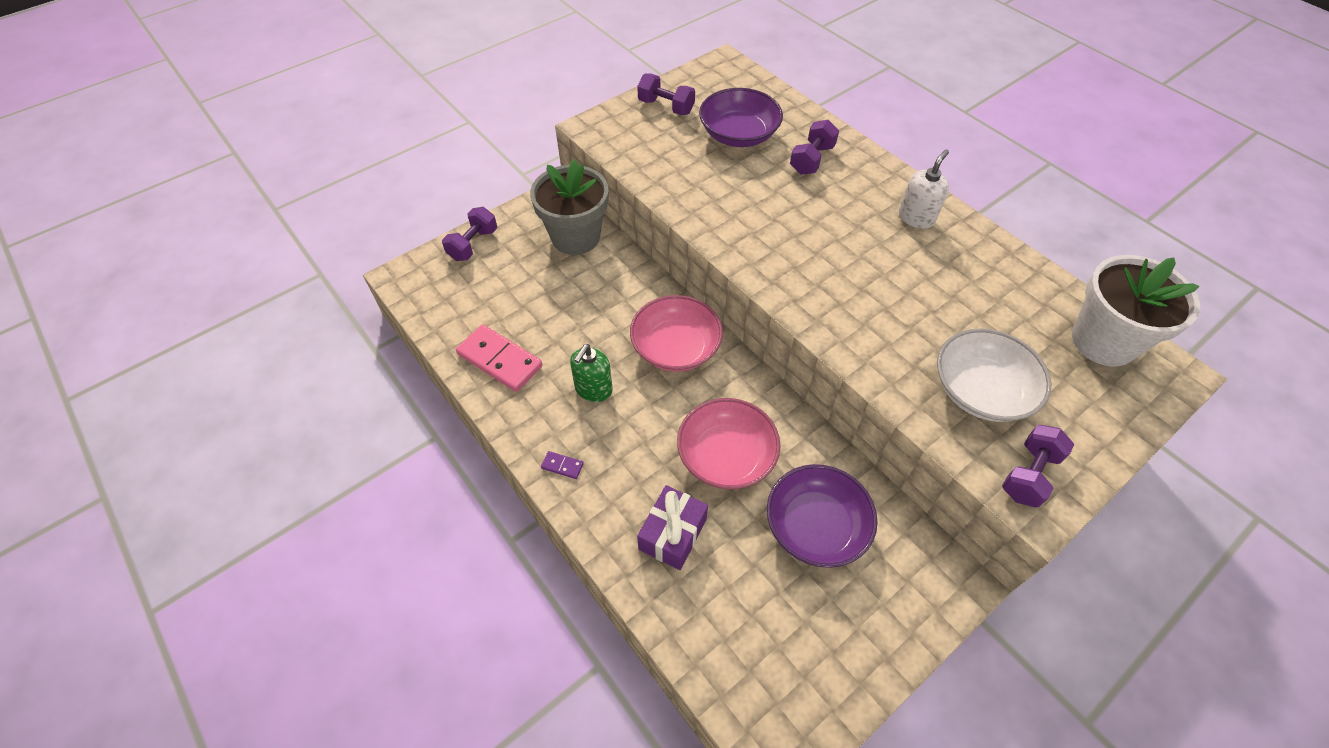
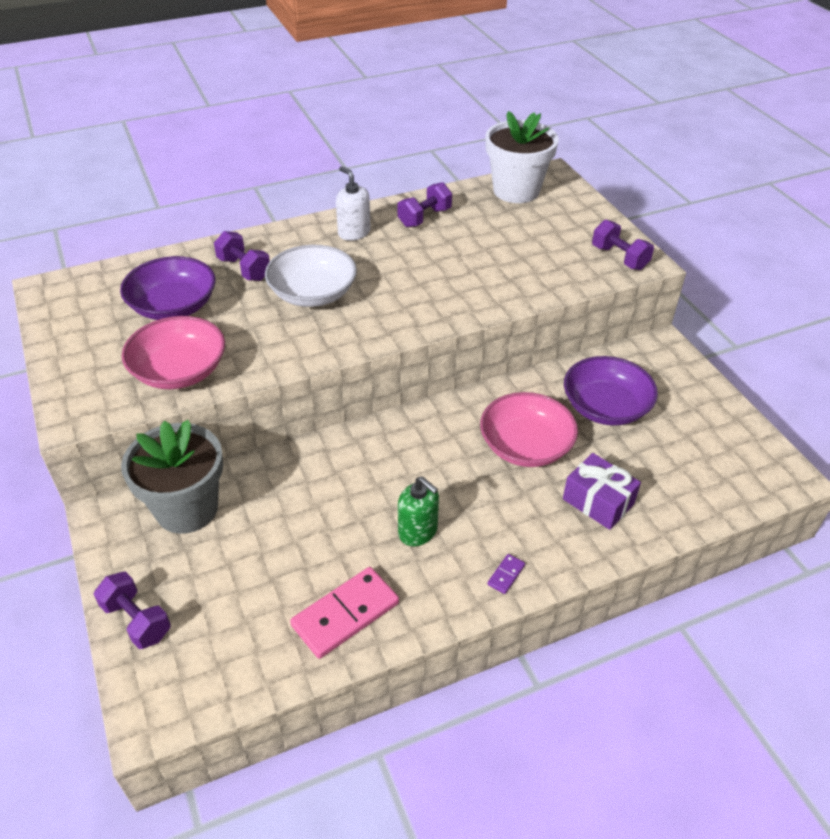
camera: 75 degrees left, 10 degrees down
(666, 107) = (86, 349): purple dumbbell -> purple dumbbell (424, 217)
(676, 347) = (389, 454): pink bowl -> pink bowl (179, 371)
(981, 390) = (543, 255): white bowl -> white bowl (313, 293)

